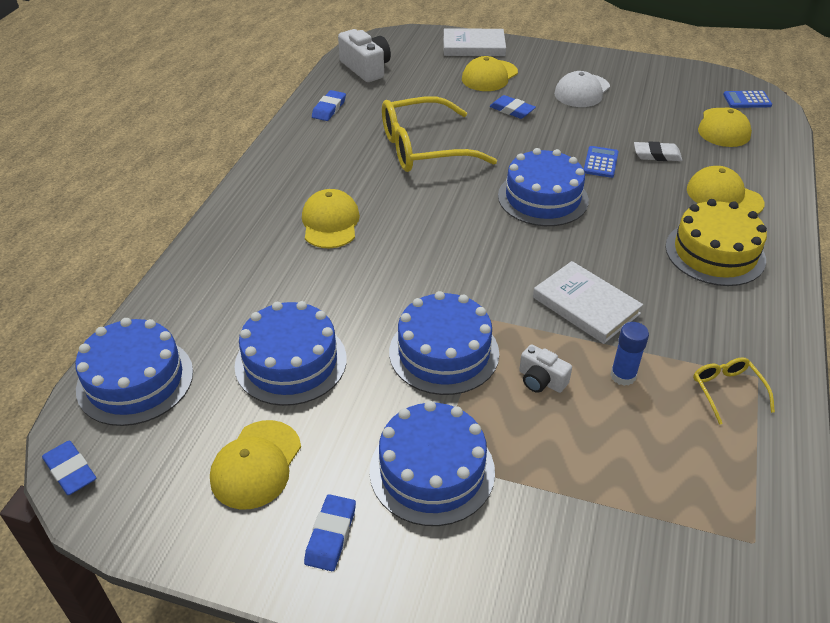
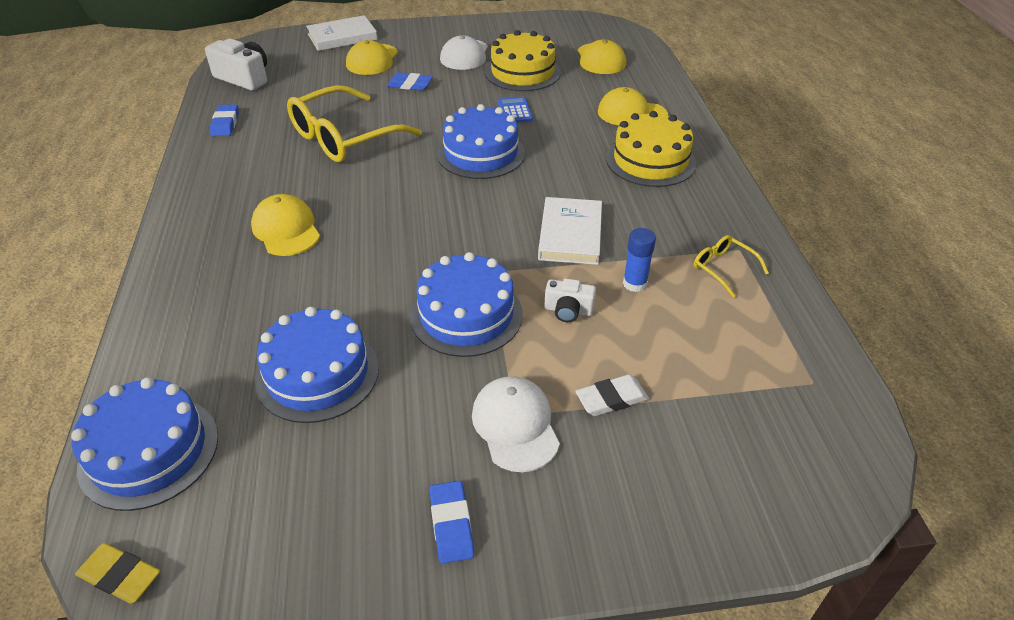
camera: 25 degrees left, 0 degrees up
(70, 471) = (120, 576): blue eraser -> yellow eraser
(256, 464) = (335, 486): yellow cap -> none
(432, 470) = (515, 425): blue cake -> white cap
(585, 305) = (570, 234): white book -> white book turned 75 degrees clockwise
(631, 123) = (522, 72): none -> yellow cake
(657, 155) = (558, 93): white eraser -> white eraser (611, 399)
(747, 100) = (606, 33): blue calculator -> none

